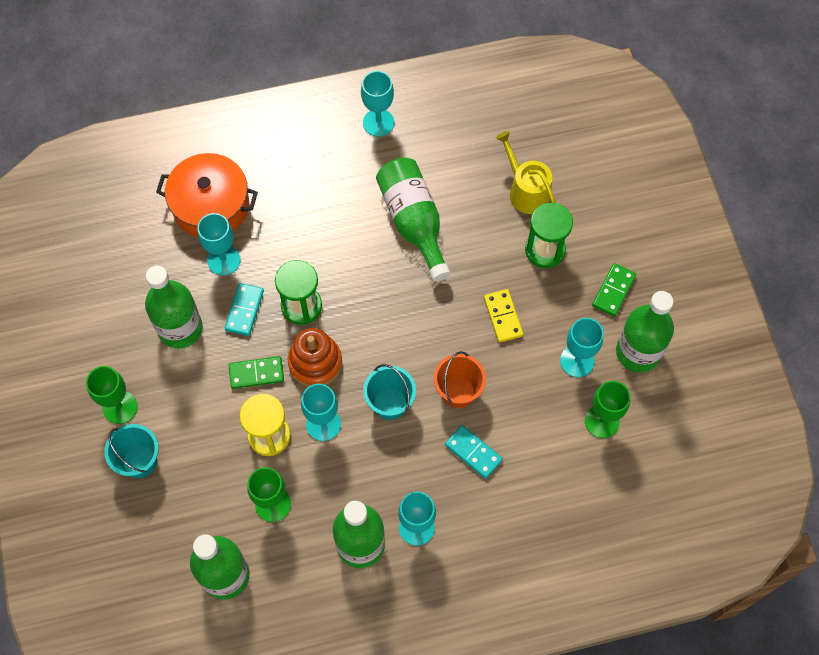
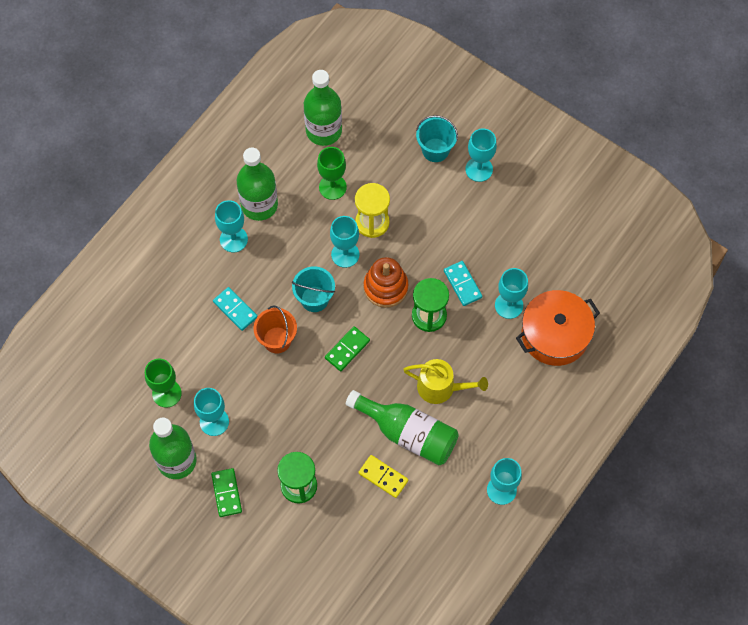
camera: 140 degrees right, 0 degrees up
(120, 407) = (479, 169): green goblet -> turquoise goblet
(180, 328) = (491, 241): green bottle -> none
(256, 373) = (416, 252): green domino -> green domino (347, 349)
(473, 452) = (235, 309): turquoise domino -> turquoise domino turned 45 degrees clockwise
(503, 317) = (289, 413): yellow domino -> yellow domino (383, 477)
(526, 191) = (349, 521): yellow watering can -> yellow watering can (441, 387)

